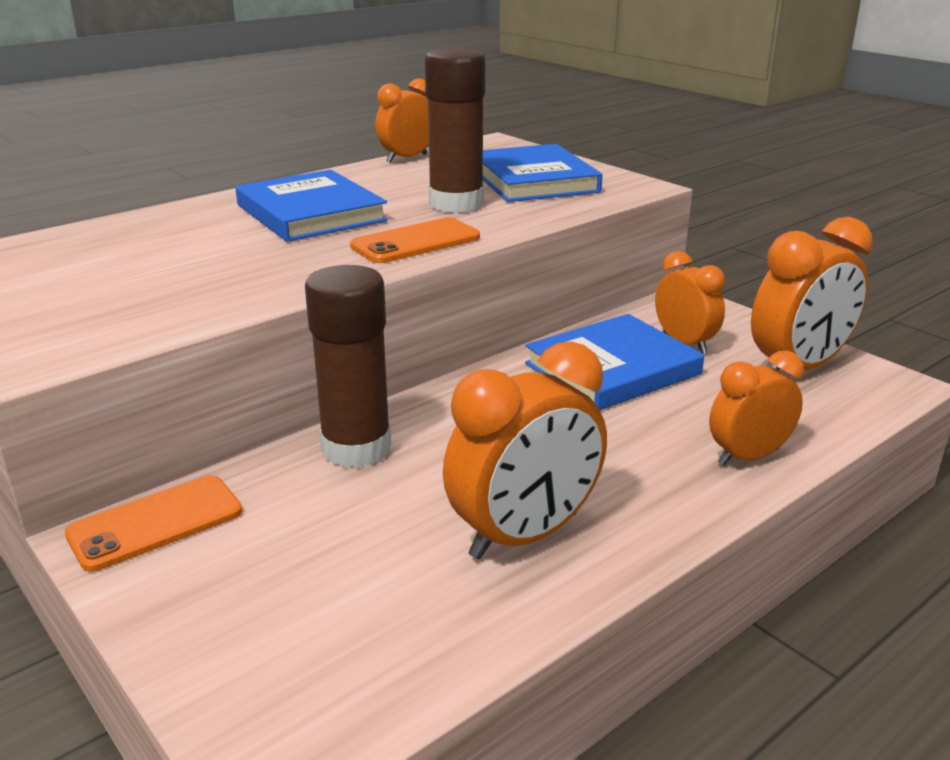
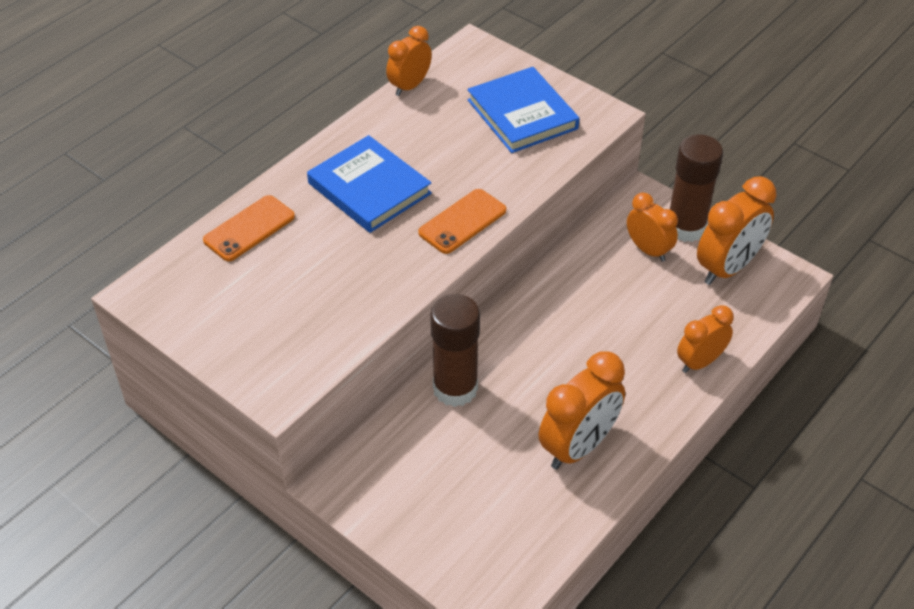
camera: 10 degrees left, 20 degrees up
(155, 523) = (359, 469): orange phone -> orange phone (249, 228)
(456, 204) = (474, 161): brown glue stick -> brown glue stick (686, 227)
(612, 369) = (603, 285): blue book -> none

